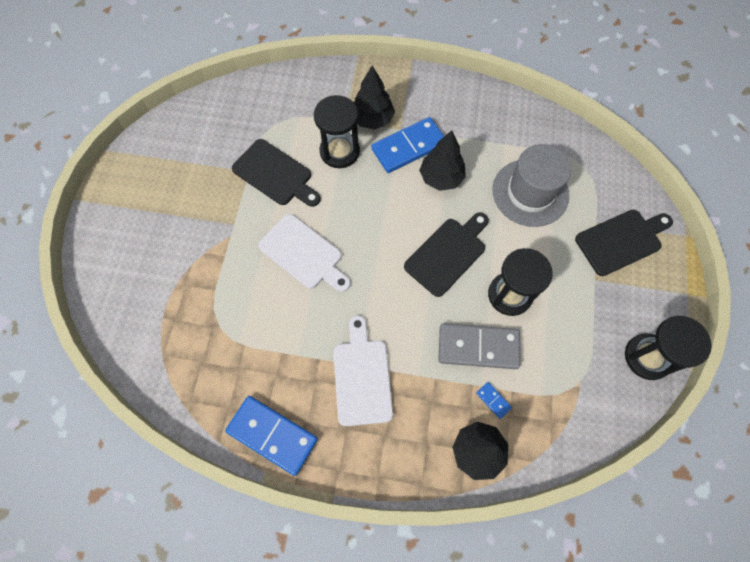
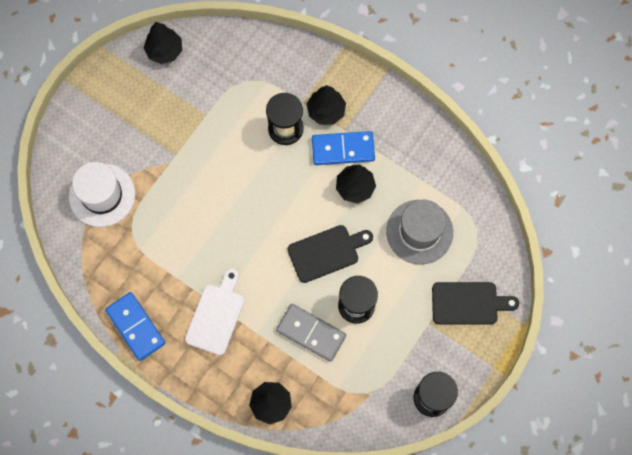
camera: 25 degrees right, 5 degrees up
(167, 301) = (102, 195): none -> white hat
(176, 128) = (164, 51): none -> black tree
(275, 174) = (225, 126): black cutting board -> none
(303, 253) = (217, 203): white cutting board -> none
(493, 400) = (301, 375): blue domino -> none

